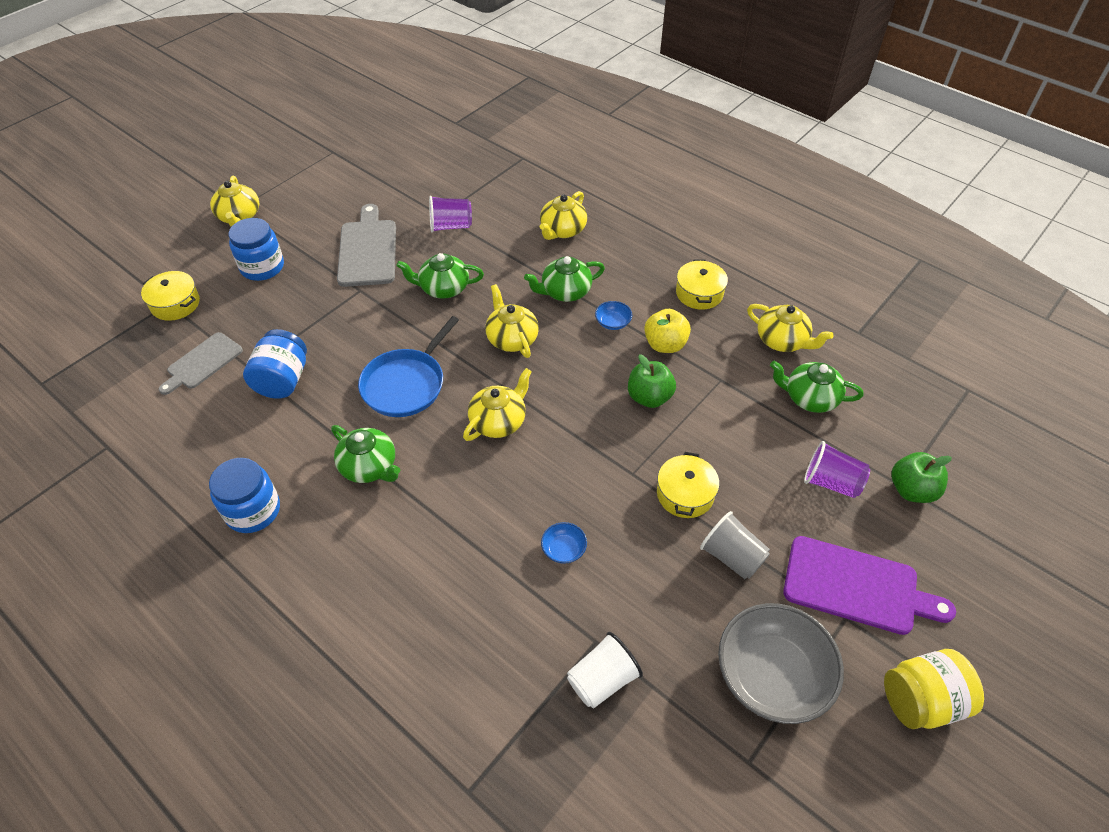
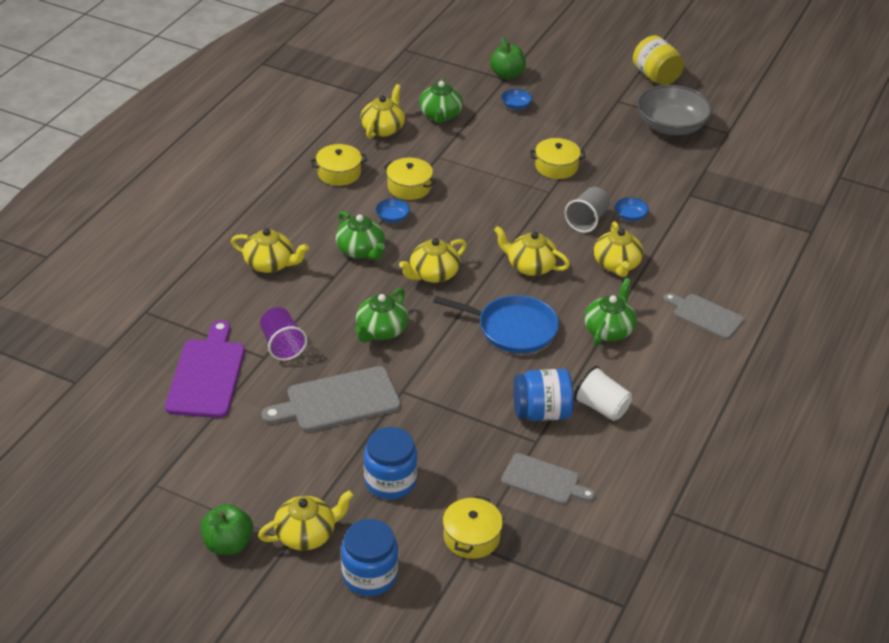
camera: 105 degrees left, 10 degrees down
(253, 510) = (683, 387): blue jar -> blue jar (369, 575)
(352, 573) = (705, 315): none -> grey cutting board
(443, 288) = (381, 331): green teapot -> green teapot turned 45 degrees clockwise
(475, 506) = (617, 264): none -> yellow teapot
(602, 680) = (713, 189): white cup -> white cup (601, 407)
(649, 397) = (471, 190): green apple -> green apple (228, 544)
(665, 345) = (409, 187): yellow apple -> yellow pot
(731, 557) = (597, 144): grey cup -> grey cup (587, 220)
(831, 482) = (516, 106): purple cup -> blue bowl
(856, 586) = (593, 96): purple cutting board -> purple cutting board (207, 375)

